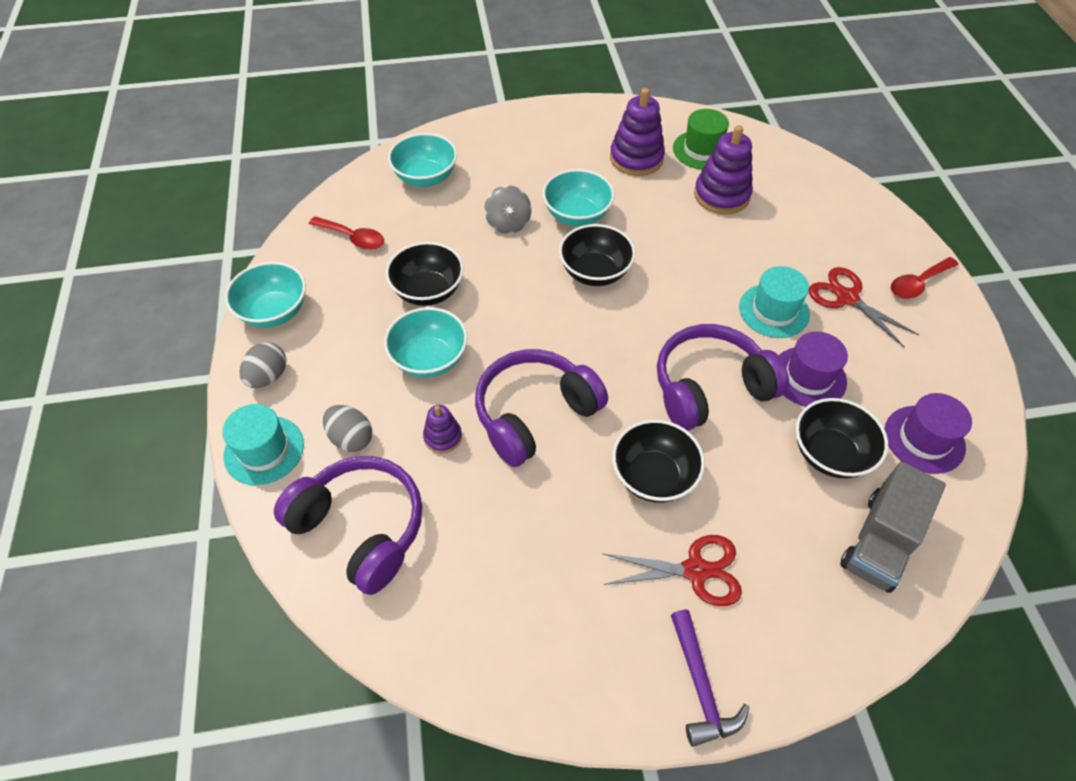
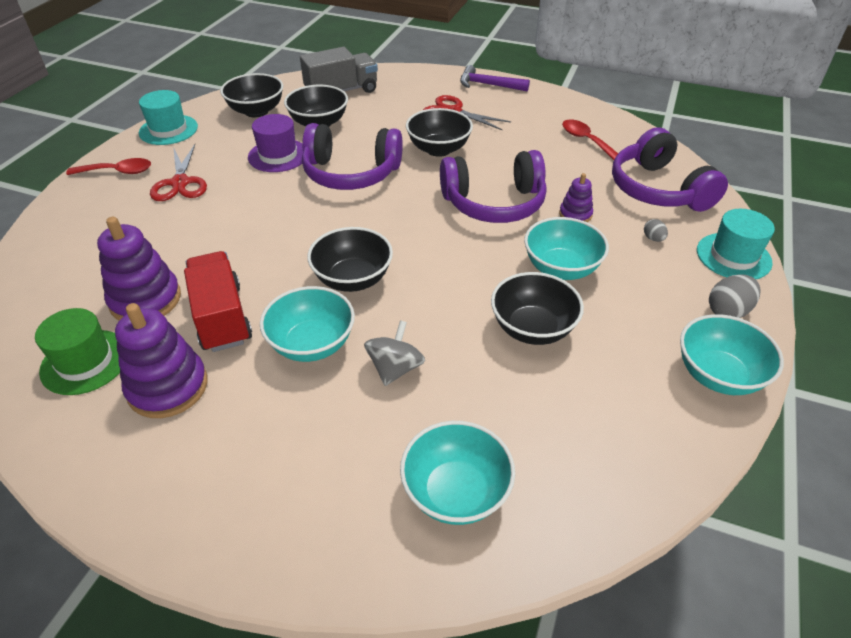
camera: 150 degrees left, 10 degrees down
(351, 438) = (653, 238): grey egg -> grey egg, size x0.56
(353, 238) = (598, 433): red spoon -> red spoon (586, 140)
(655, 206) = (222, 317): none -> red truck
(700, 686) = (488, 85): purple hammer -> purple hammer turned 90 degrees counterclockwise
(774, 311) = (244, 195): turquoise hat -> turquoise hat (168, 130)
(924, 439) = (256, 111): purple hat -> black bowl

